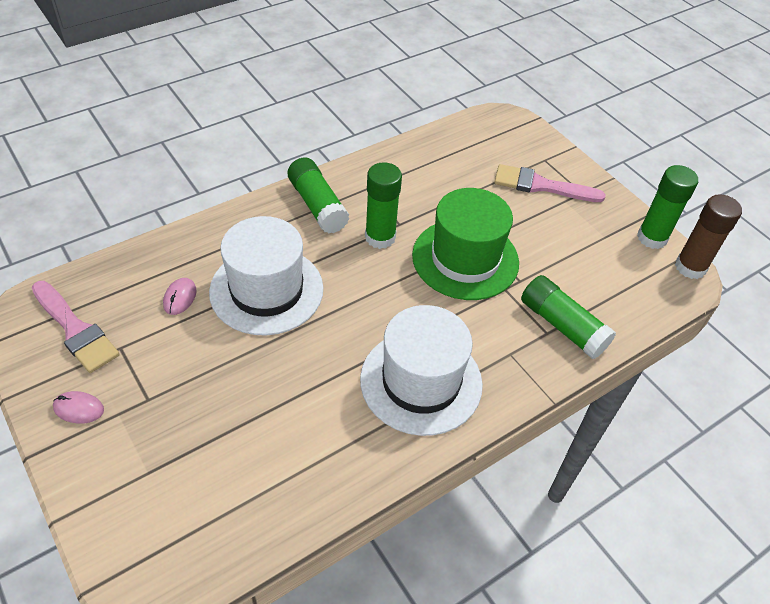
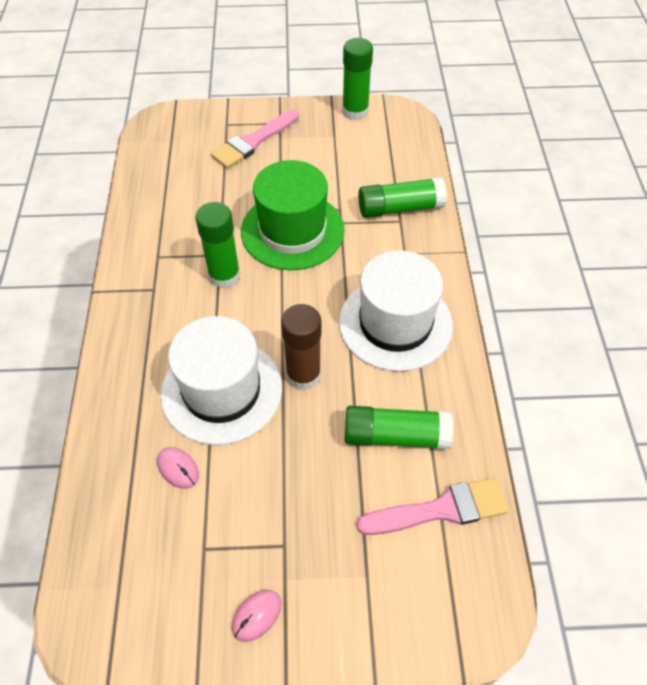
camera: 55 degrees left, 5 degrees up
(75, 330) = (150, 585): pink brush -> pink brush (441, 509)
(317, 205) = (148, 303): green glue stick -> green glue stick (396, 436)
(690, 267) = (396, 108): brown glue stick -> brown glue stick (303, 375)

